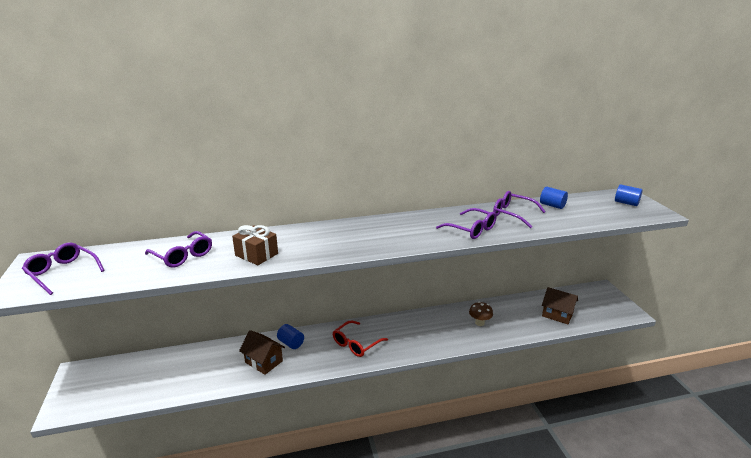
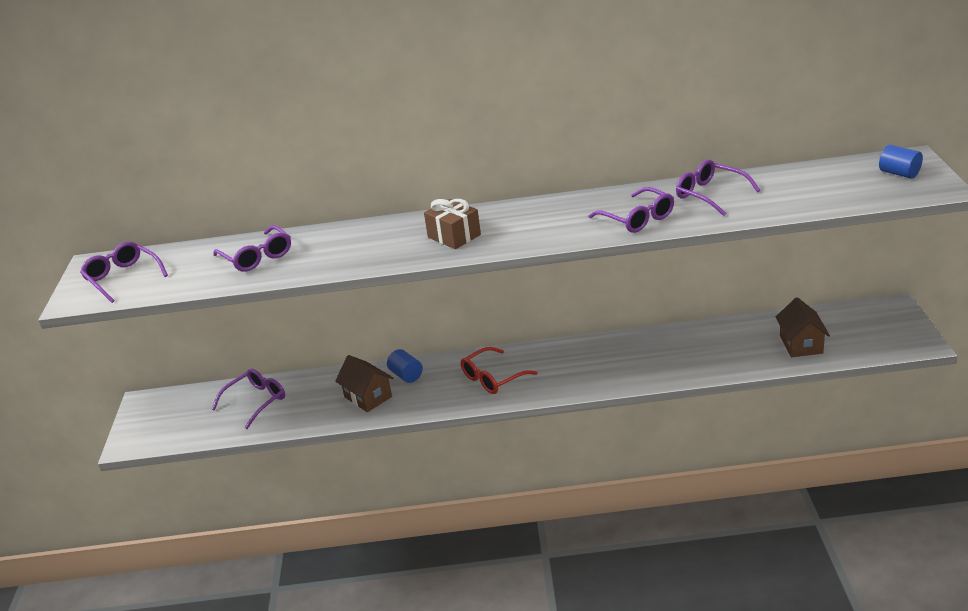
camera: 15 degrees right, 5 degrees up
(173, 368) = (256, 401): none -> purple glasses
(256, 254) = (344, 255): brown gift -> brown gift (454, 236)
(479, 323) = (677, 354): brown mushroom -> none
(552, 205) = (778, 180): blue cylinder -> none
(557, 314) = (801, 344): brown house -> brown house turned 45 degrees clockwise

